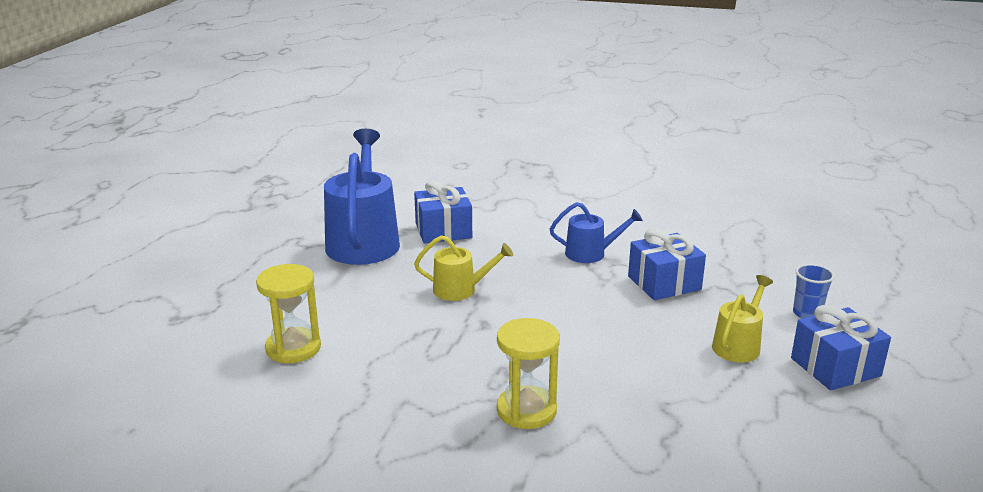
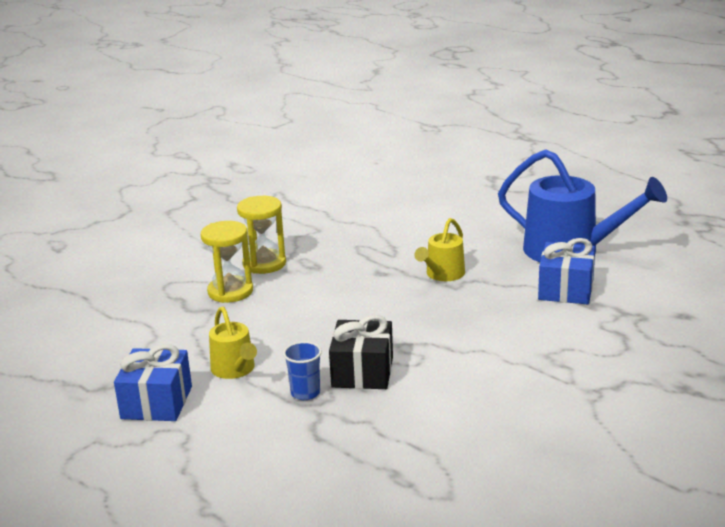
camera: 120 degrees right, 0 degrees up
(293, 348) = (417, 206): yellow hourglass -> yellow hourglass (230, 292)
(590, 253) = (454, 352): blue watering can -> none
(664, 283) = (362, 372): blue gift -> black gift
(807, 314) = (234, 429): blue cup -> blue cup (305, 393)

